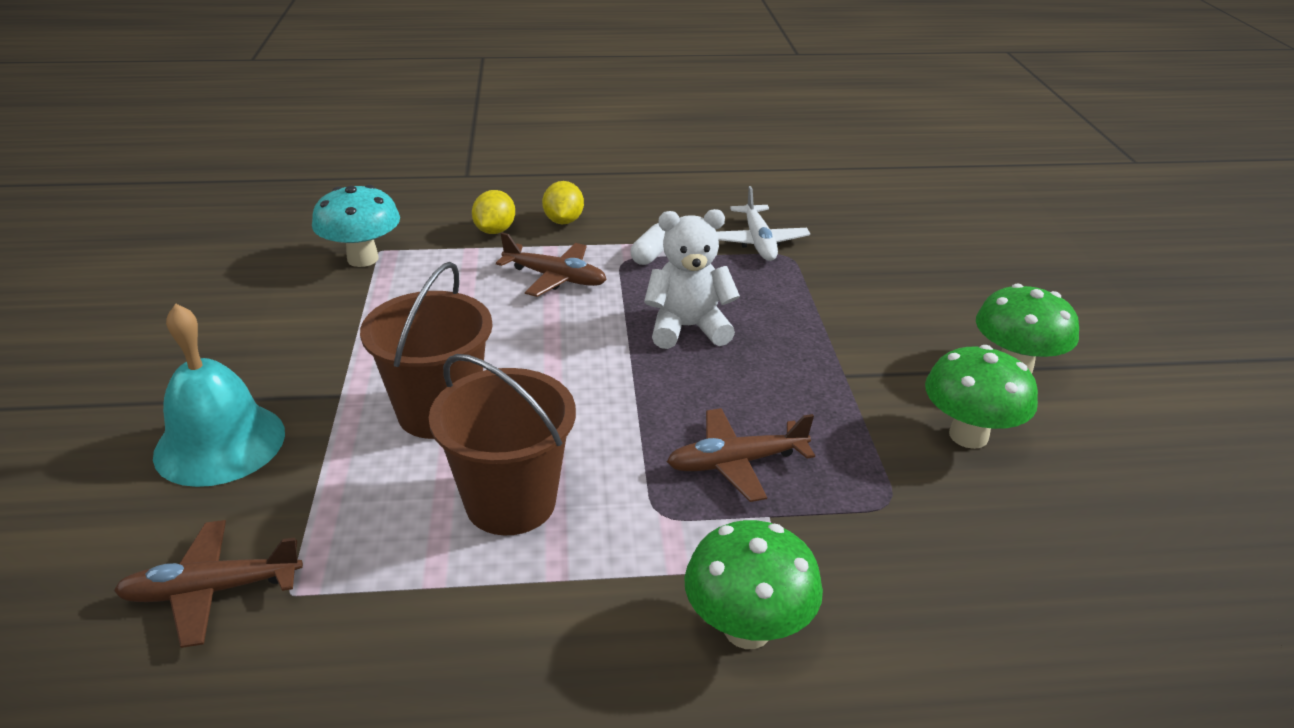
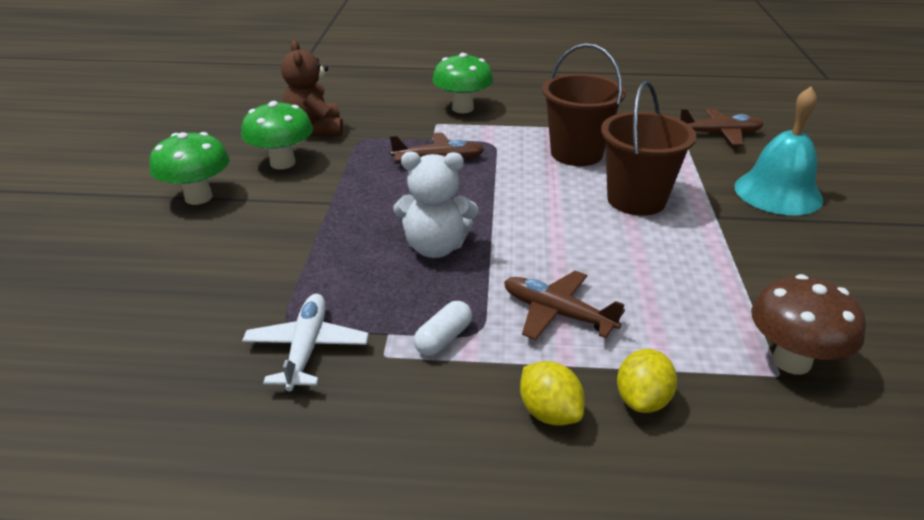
camera: 170 degrees left, 0 degrees up
(363, 259) = (791, 361): turquoise mushroom -> brown mushroom
(563, 221) = (549, 412): yellow lemon -> yellow lemon turned 45 degrees counterclockwise
(991, 523) = (315, 129): none -> brown teddy bear

